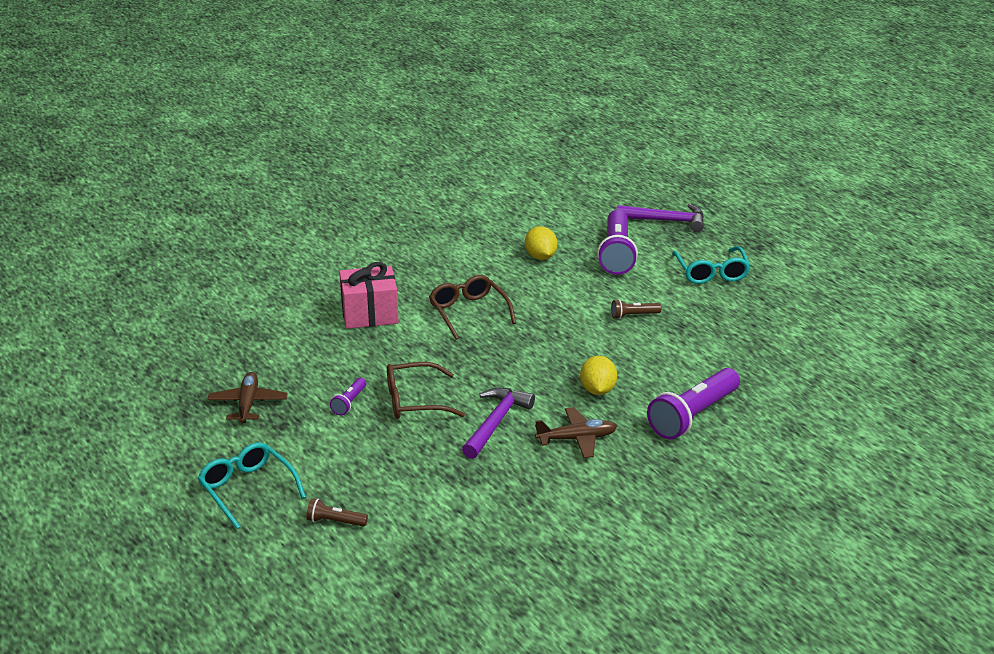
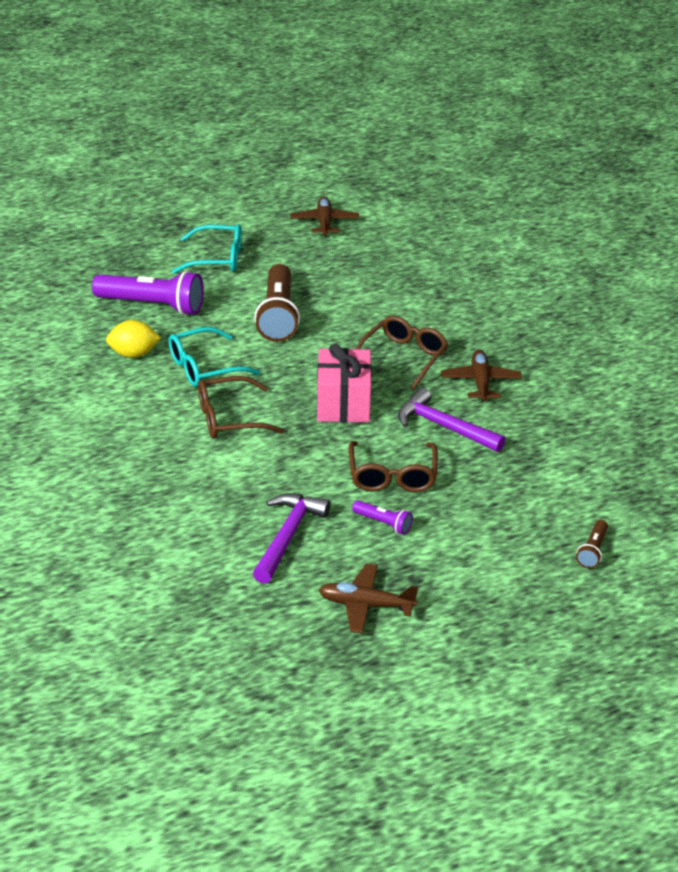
camera: 80 degrees left, 5 degrees up
(247, 489) = (531, 613): turquoise glasses -> turquoise glasses (204, 367)
(369, 314) = (203, 491): pink gift -> pink gift (343, 404)
(597, 390) = (403, 358): yellow lemon -> brown glasses
(633, 315) = (278, 316): brown flashlight -> brown flashlight, size x2.14
(666, 221) = (100, 264): purple hammer -> purple hammer (288, 536)
(693, 416) = (458, 313): purple flashlight -> none
(817, 320) = (324, 222): none -> brown plane

